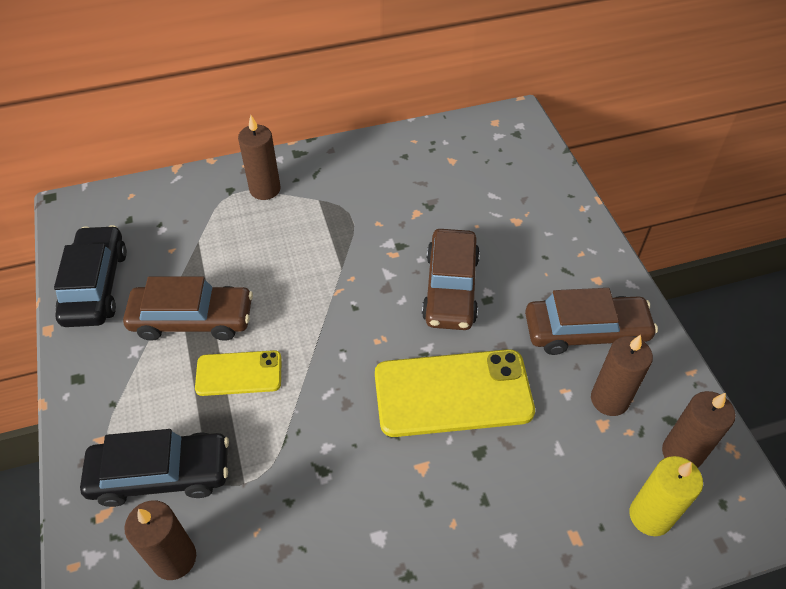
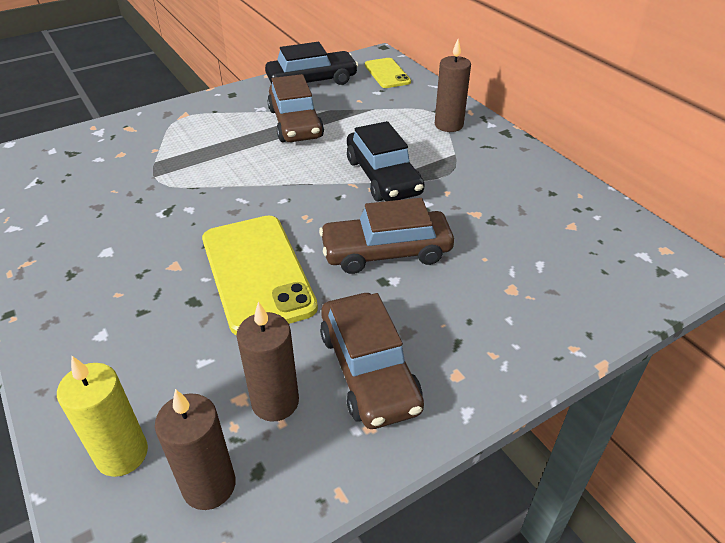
camera: 75 degrees right, 10 degrees down
(161, 474) = (159, 141): black car -> black car (383, 177)
(174, 558) = (95, 161): brown candle -> none
(239, 373) = (251, 153): yellow phone -> yellow phone (387, 73)

